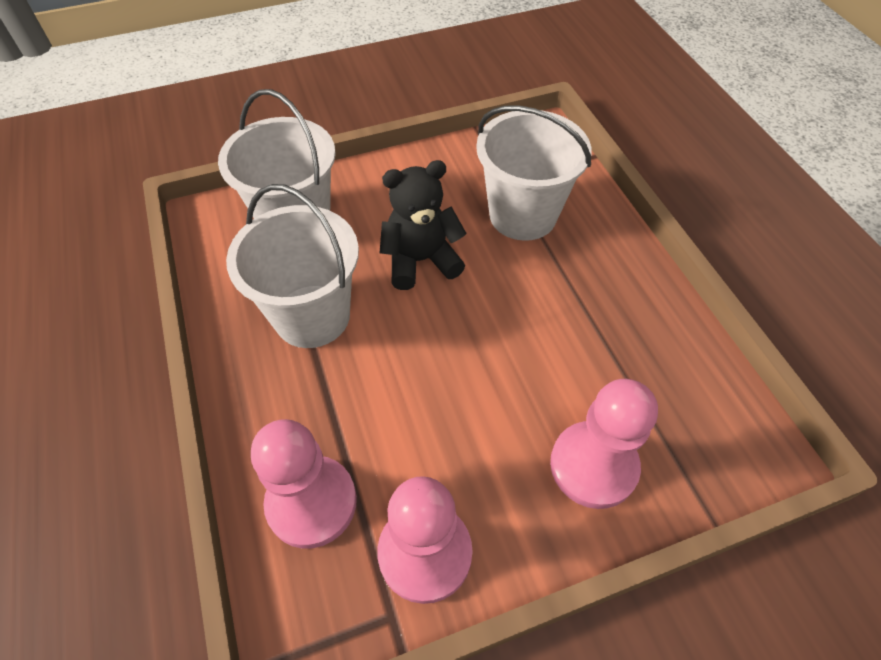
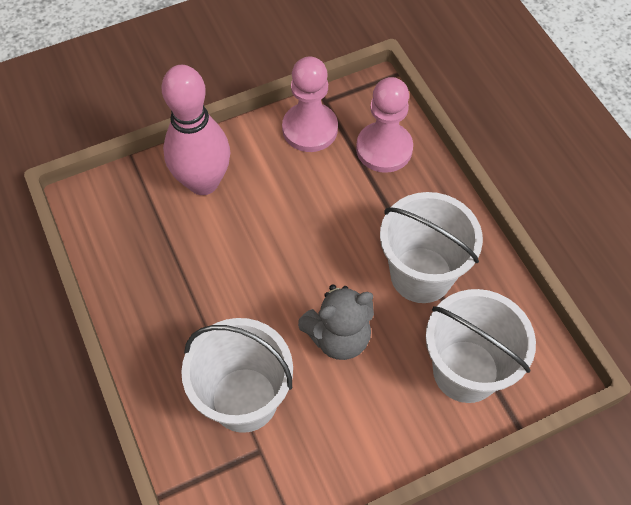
camera: 175 degrees right, 5 degrees up
(421, 260) = (339, 337): black teddy bear -> grey teddy bear
(593, 466) = (203, 182): pink pawn -> pink bowling pin

